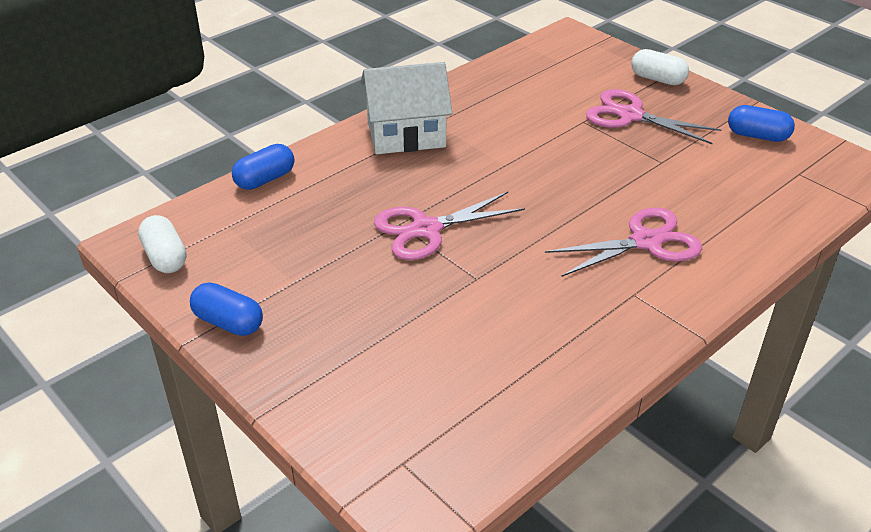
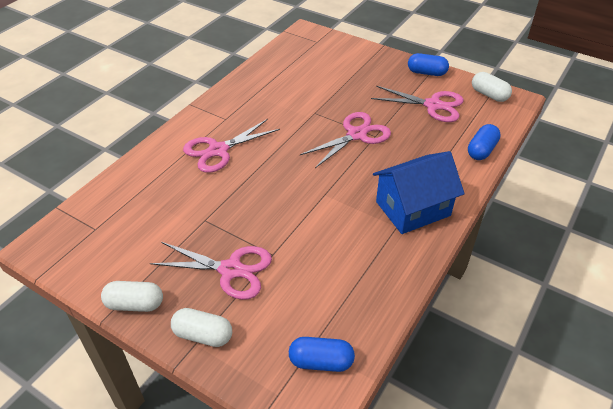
camera: 165 degrees right, 5 degrees up
(273, 255) = (433, 105): none -> pink scissors
(406, 134) = (413, 208): white house -> blue house
(728, 106) = (135, 304): none -> white capsule
(757, 136) = (117, 266): blue capsule -> blue capsule (321, 361)

